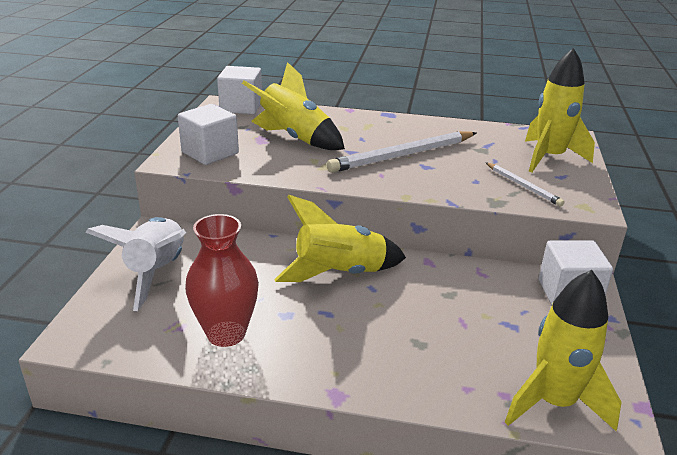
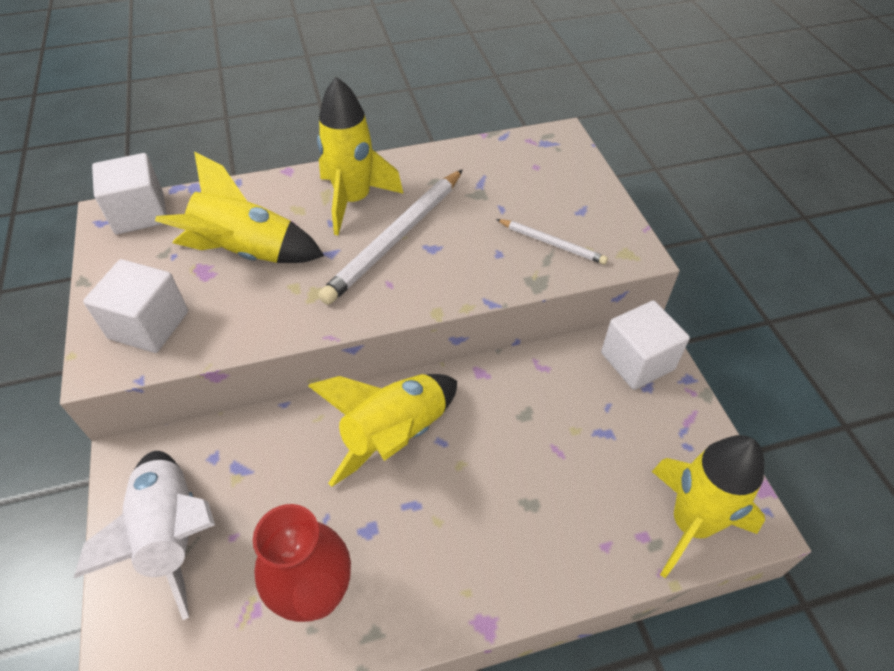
camera: 25 degrees left, 20 degrees up
(549, 158) = (555, 183): yellow rocket -> yellow rocket (353, 201)

